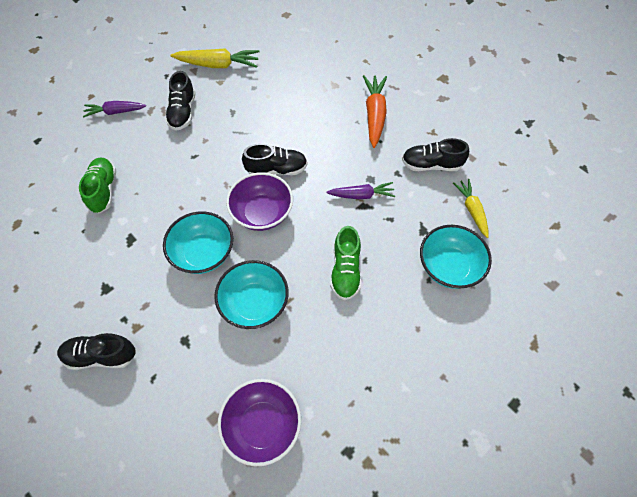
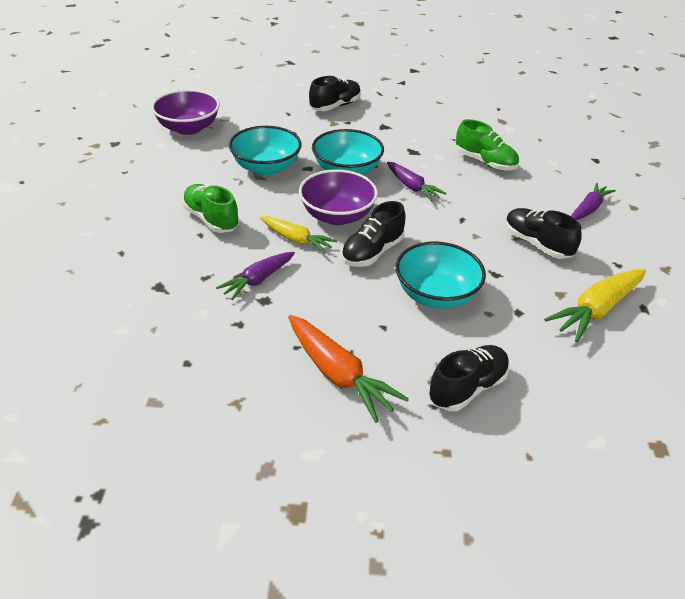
camera: 135 degrees right, 20 degrees down
(183, 204) = (412, 187): none -> purple carrot
(431, 165) = (203, 358): black shoe -> black shoe (467, 388)
(449, 267) = (106, 272): turquoise bowl -> turquoise bowl (436, 295)
(472, 210) = (112, 337): yellow carrot -> yellow carrot (296, 240)

